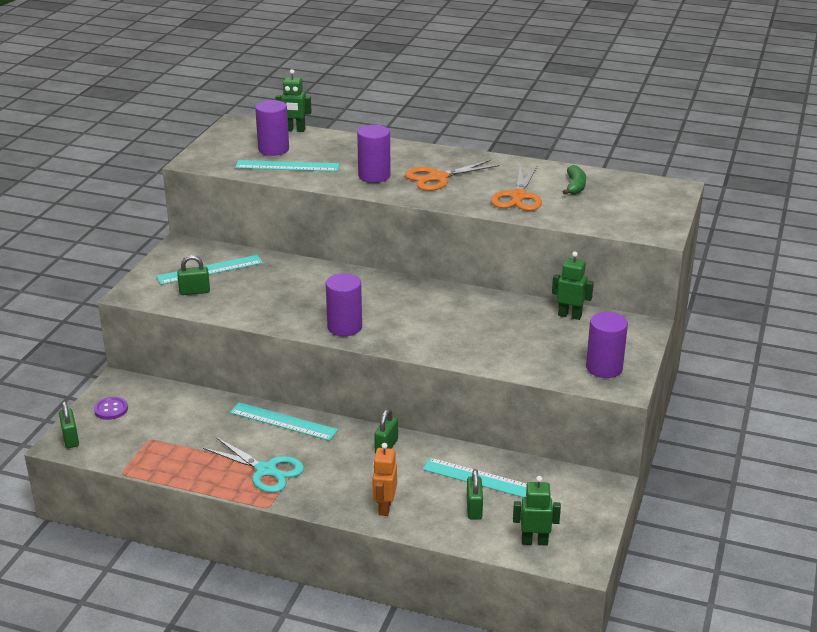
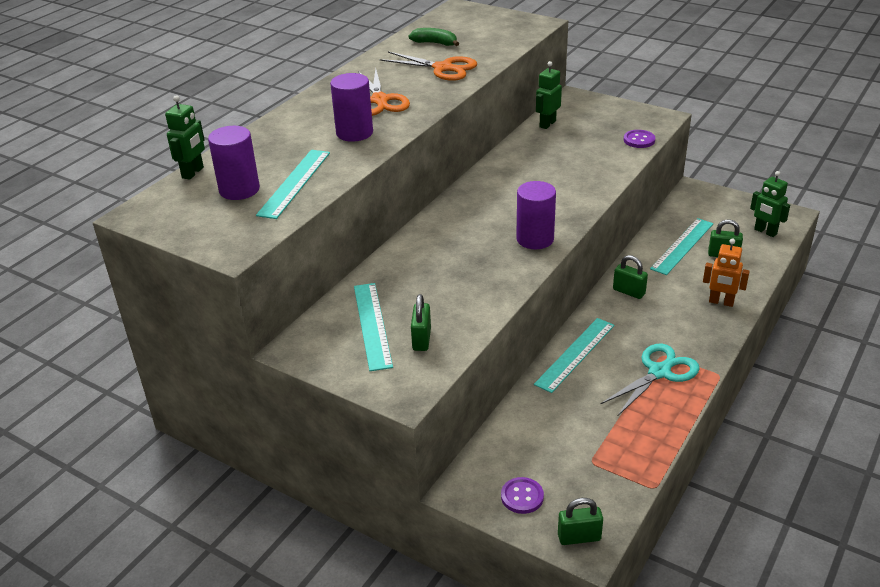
camera: 75 degrees left, 5 degrees up
(534, 541) = (765, 232): green robot -> green robot turned 60 degrees counterclockwise
(559, 373) = (639, 140): none -> purple button
(604, 368) = (633, 121): purple cylinder -> none

